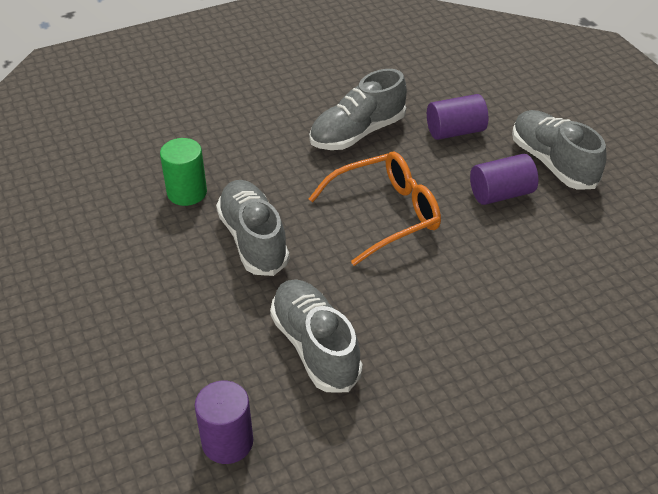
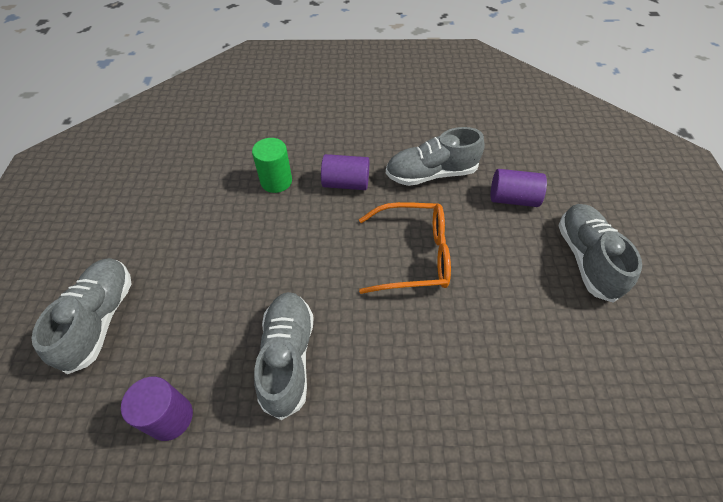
camera: 25 degrees right, 10 degrees up
(253, 240) = (299, 239): grey shoe -> grey shoe (100, 319)
(501, 194) = (522, 272): purple cylinder -> purple cylinder (346, 183)

